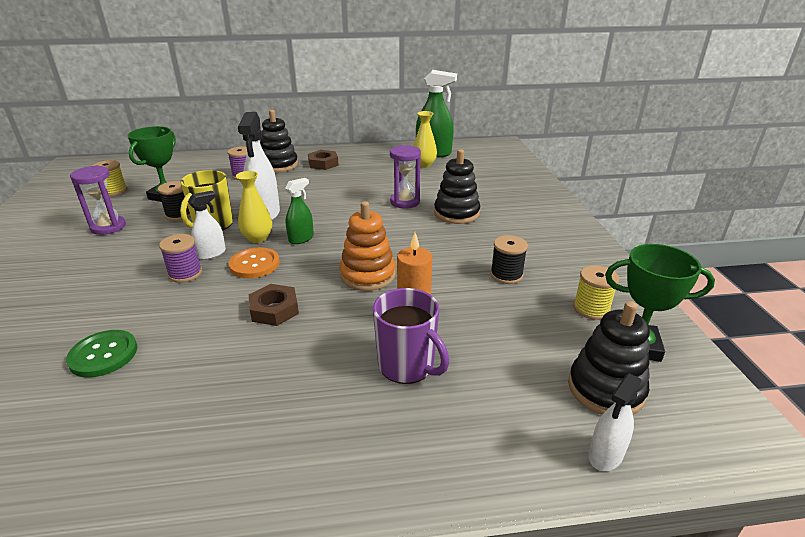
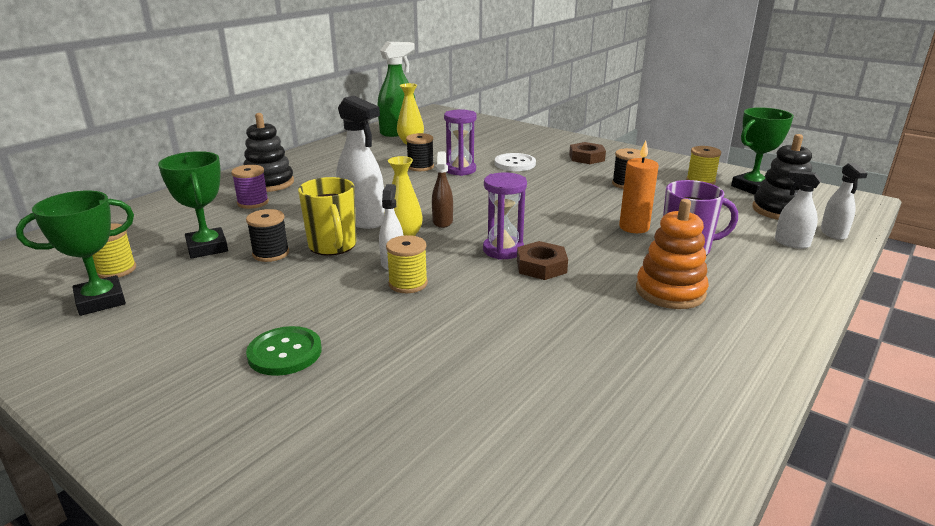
camera: 45 degrees left, 5 degrees down
(75, 206) = (100, 301): none -> green trophy
(103, 355) = (492, 357): green button -> green button (285, 353)
(108, 227) = (212, 295): purple hourglass -> purple hourglass (503, 250)
(185, 273) = (408, 284): purple spool -> yellow spool
(254, 264) = (450, 251): orange button -> none
(301, 239) = (442, 221): green spray bottle -> brown spray bottle
(323, 163) = (314, 168): brown nut -> brown nut (586, 157)
(368, 275) = (549, 220): orange stacking toy -> orange stacking toy (670, 291)
(385, 188) = (420, 167): none -> black spool
(456, 213) = (515, 164): black stacking toy -> white button
(524, 430) = (791, 243): none -> white spray bottle

